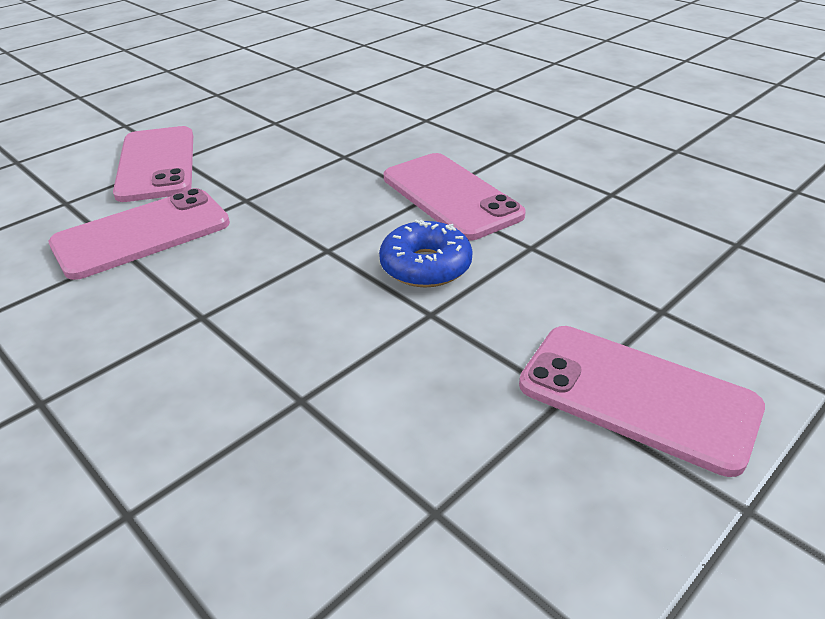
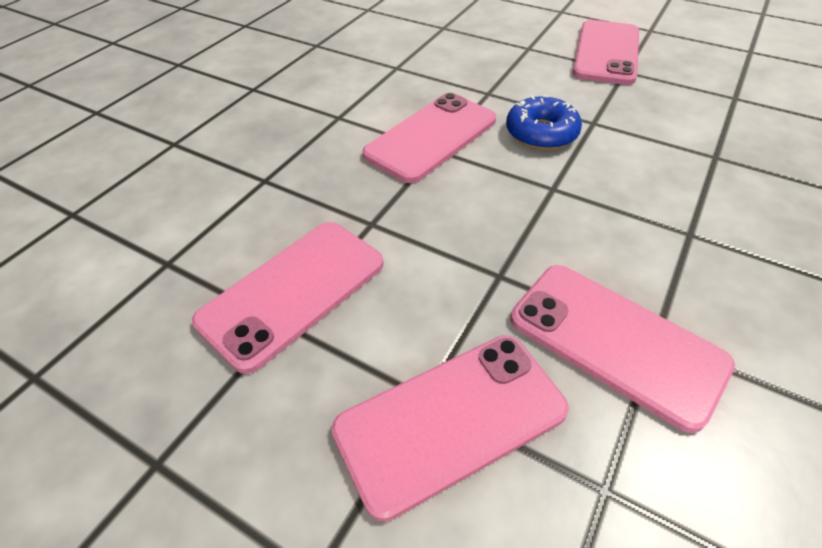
camera: 105 degrees left, 10 degrees up
(297, 126) = (293, 292): none -> pink phone

